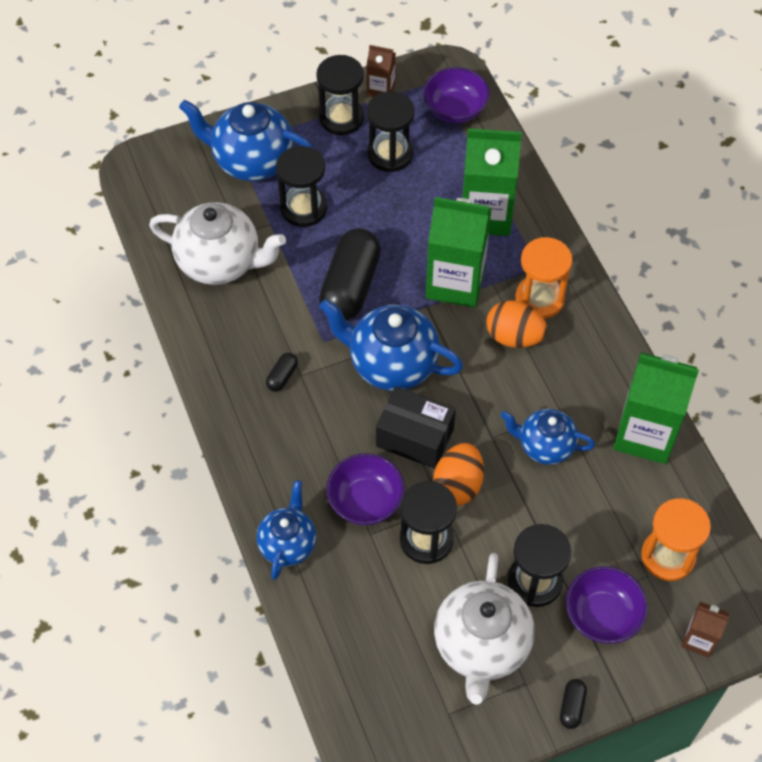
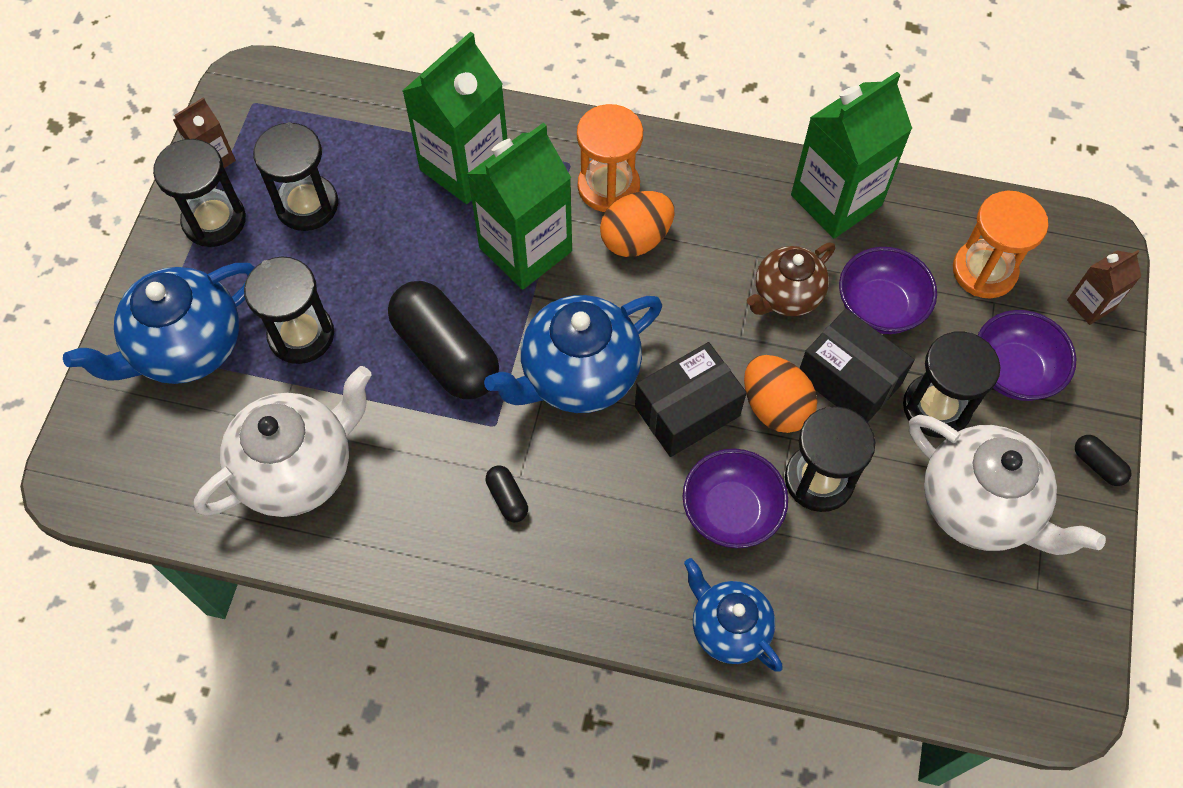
camera: 55 degrees left, 5 degrees up
(455, 110) = (307, 108): purple bowl -> purple bowl (880, 307)
(512, 517) = (849, 380): none -> black box
(544, 446) = (786, 296): blue teapot -> brown teapot

